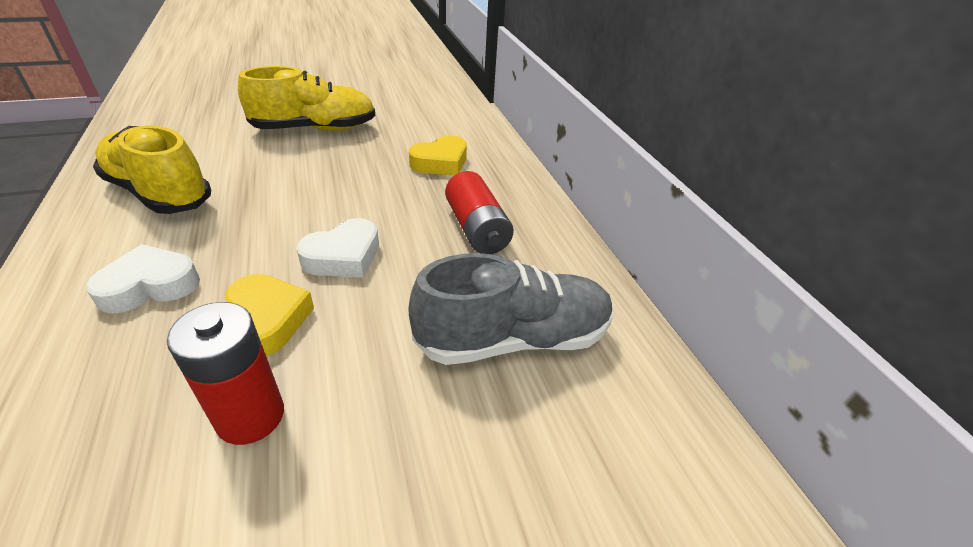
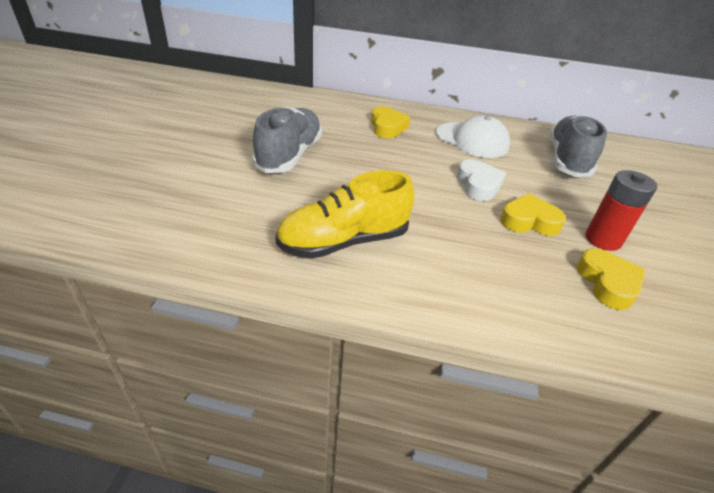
camera: 60 degrees left, 0 degrees up
(115, 433) = (607, 283): none -> yellow heart
(150, 286) = (476, 259): white heart -> none
(315, 129) = (290, 155): yellow shoe -> grey shoe
(477, 229) = (472, 140): red battery -> white cap

